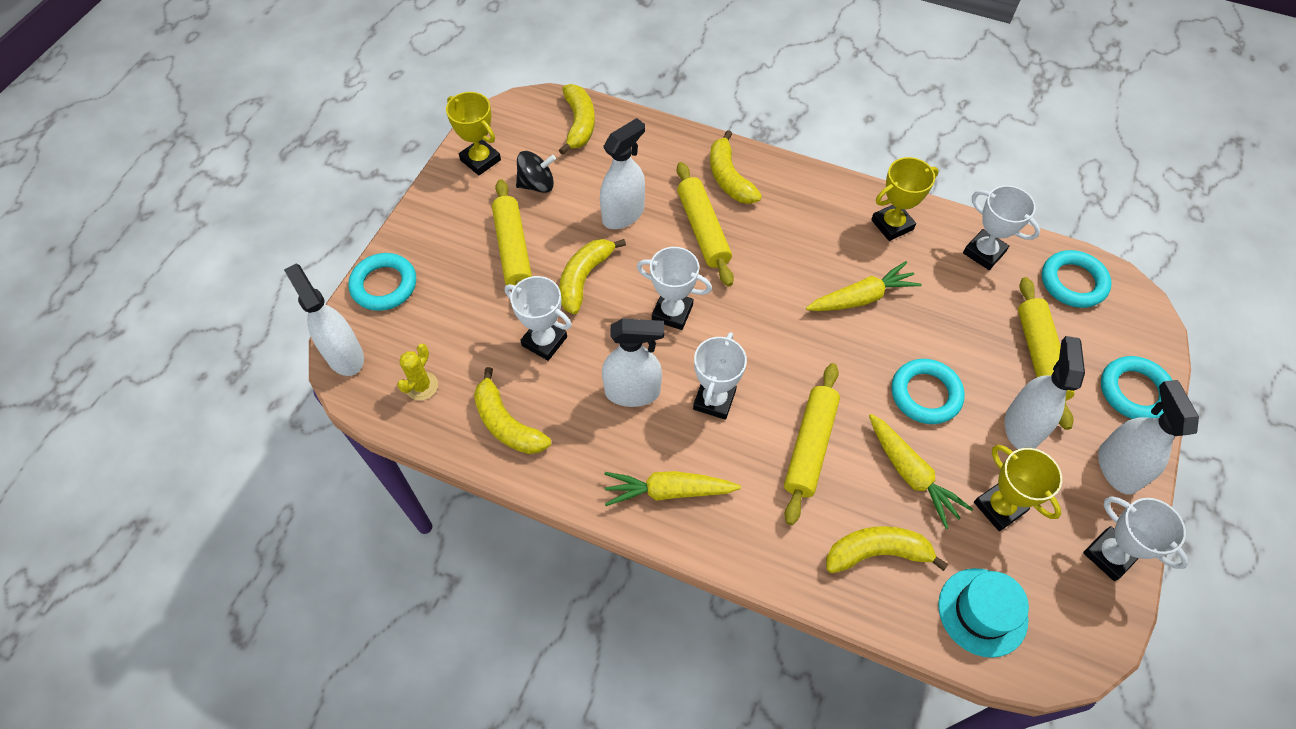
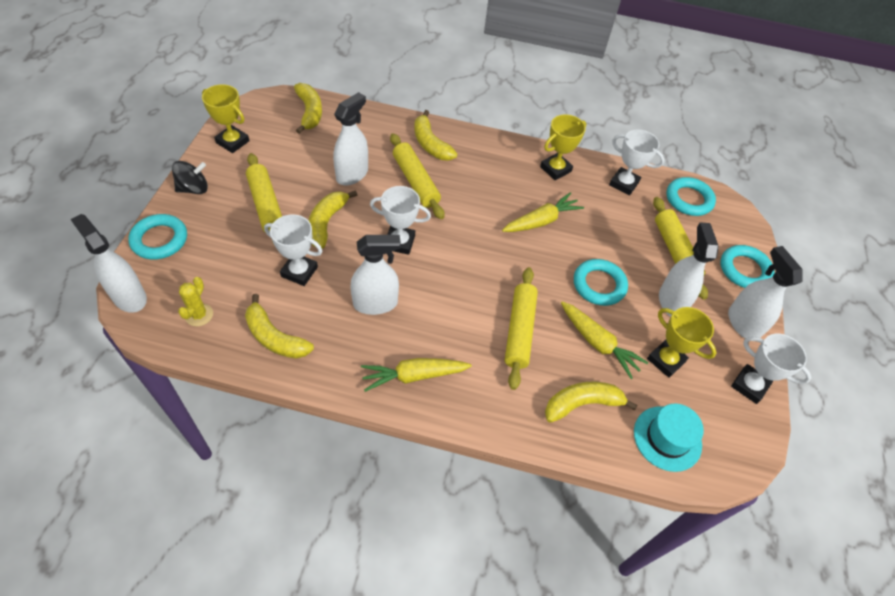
camera: 15 degrees left, 5 degrees down
(537, 184) = (280, 157): black spinning top -> black spinning top (193, 188)
(714, 400) = (441, 304): white trophy -> none

